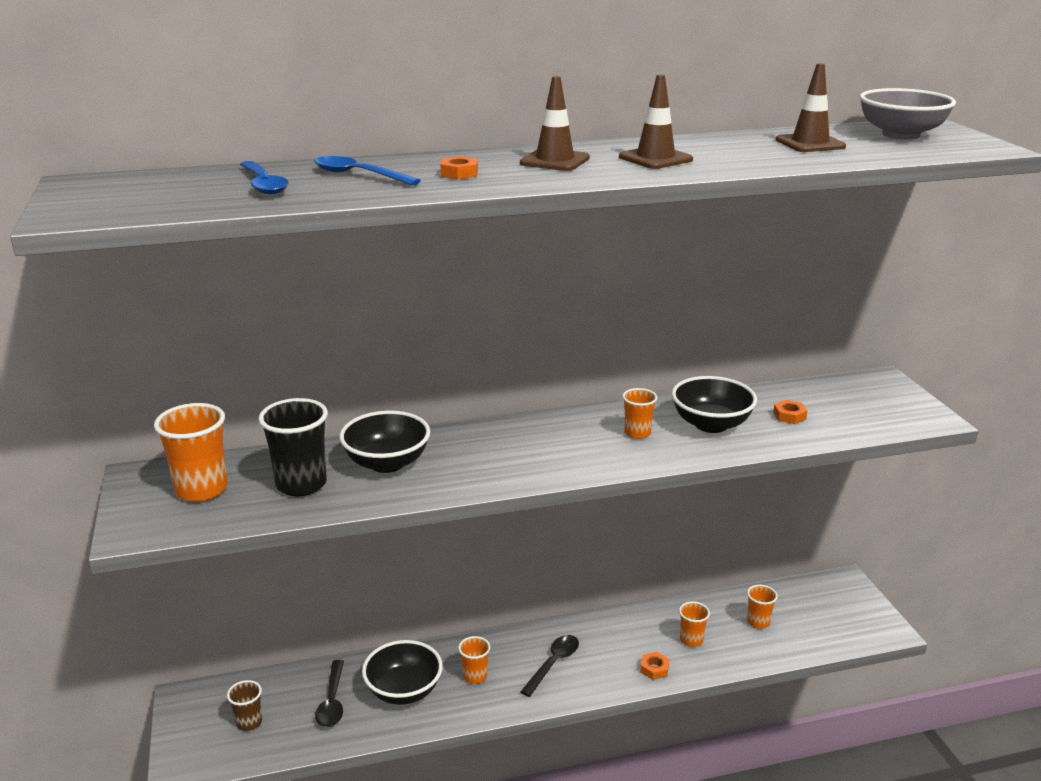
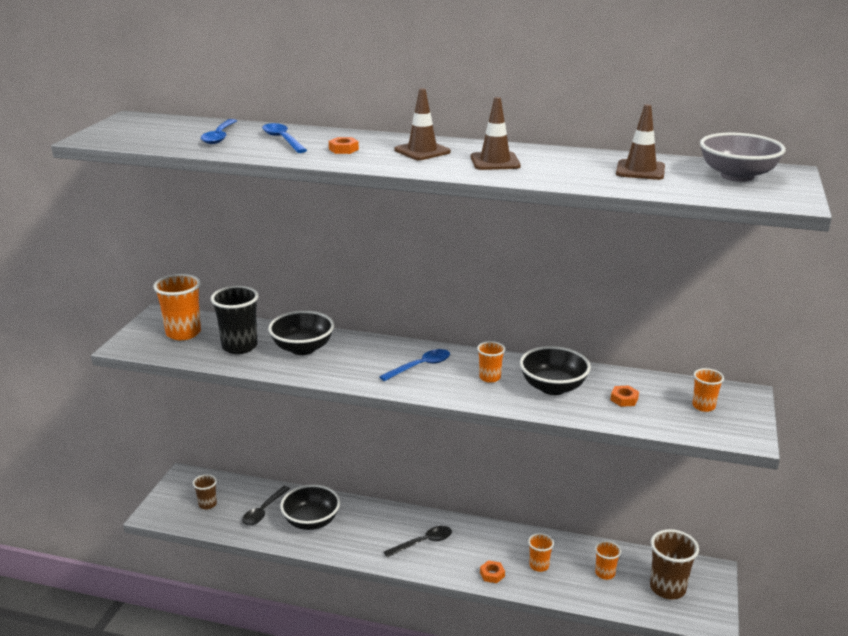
camera: 30 degrees right, 0 degrees up
(475, 676) = (363, 530): orange cup -> orange cup (703, 406)
(550, 443) = (420, 366): none -> blue spoon
(824, 614) = (667, 588): none -> brown cup

